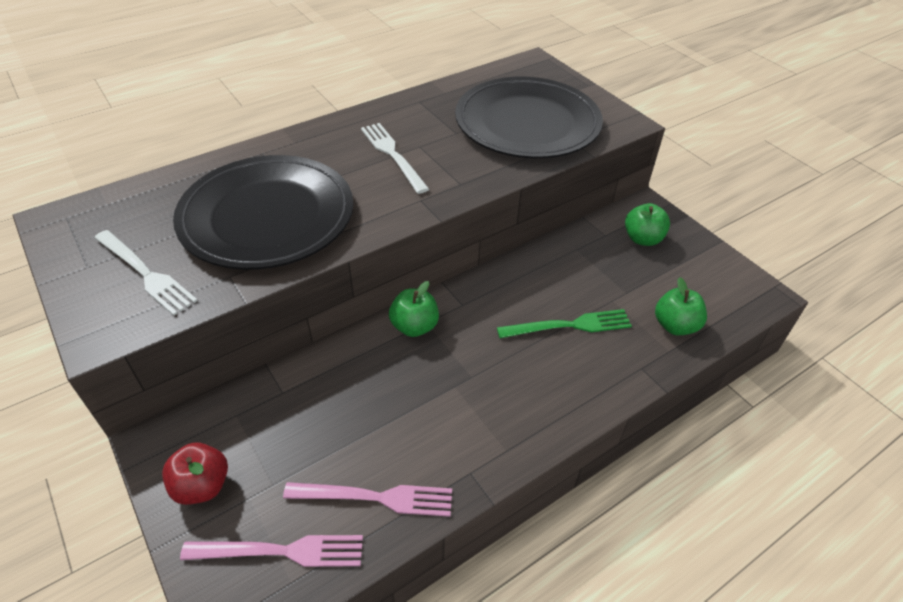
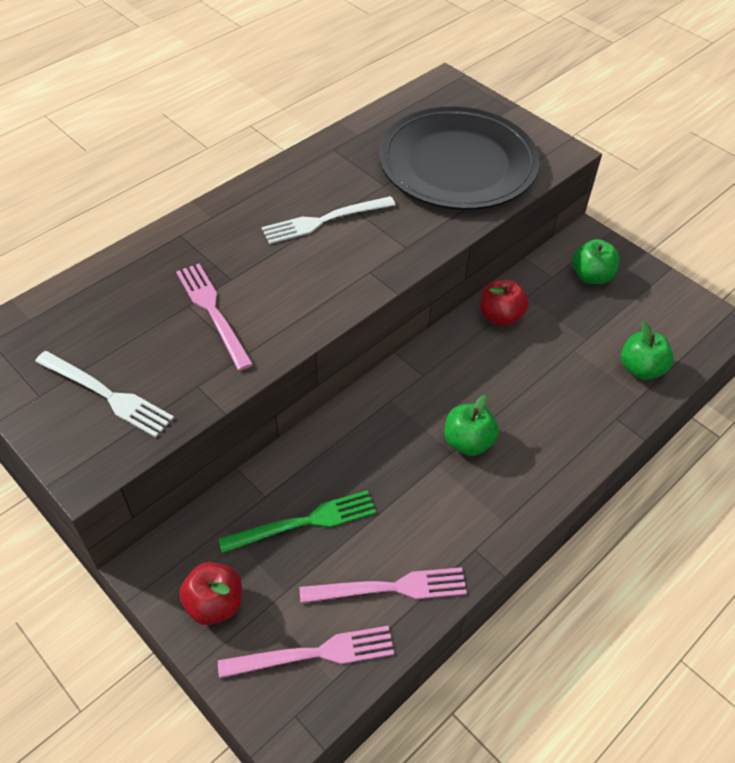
camera: 10 degrees left, 5 degrees up
(267, 216) = (213, 312): black plate -> pink fork
(393, 155) = (324, 220): white fork -> white fork turned 75 degrees counterclockwise
(414, 326) = (380, 406): green apple -> green apple (468, 442)
(548, 263) = (500, 316): none -> red apple
(569, 326) = (537, 383): green fork -> green fork (304, 522)

